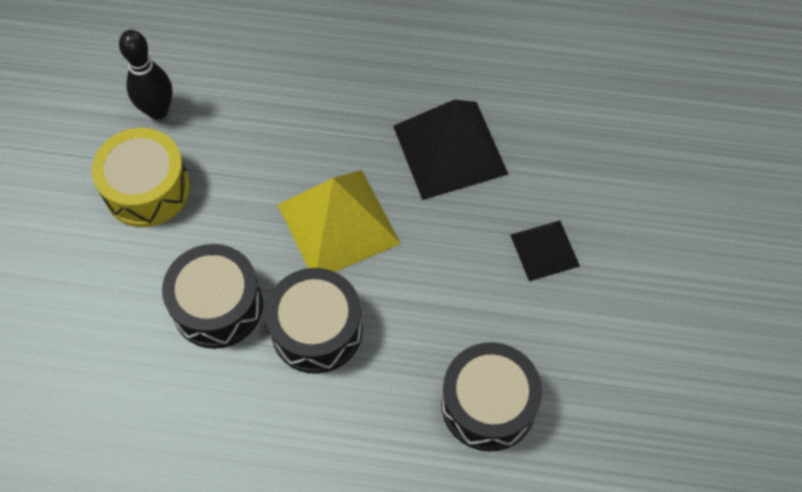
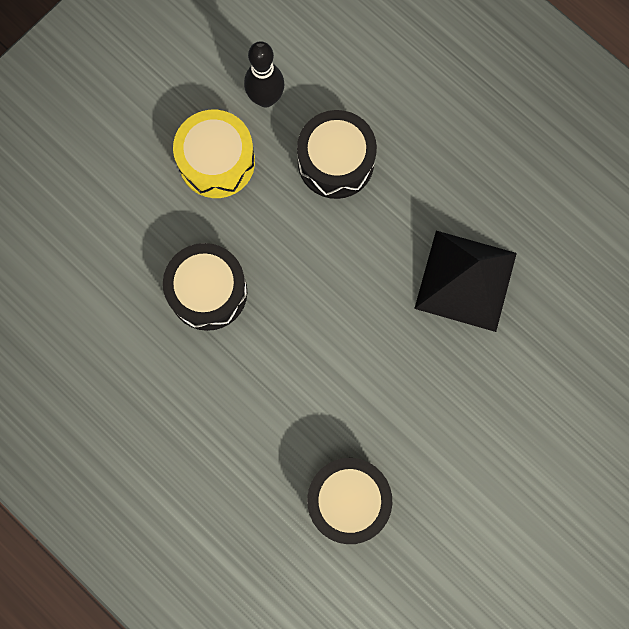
camera: 35 degrees right, 15 degrees up
(316, 330) = (265, 359): black drum -> black drum (336, 162)
(338, 224) = (337, 285): yellow pyramid -> none
(544, 250) = (477, 412): black pyramid -> none

